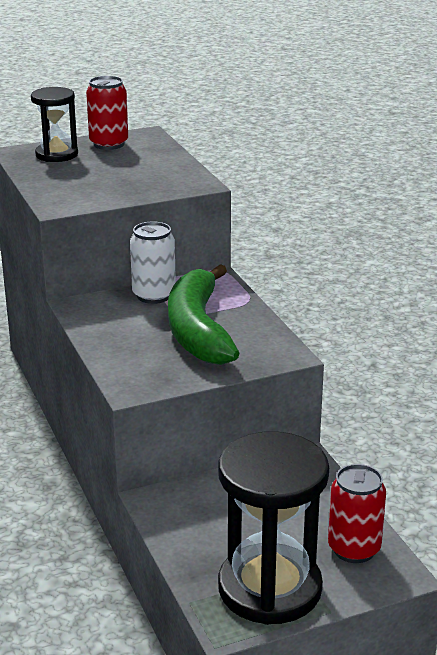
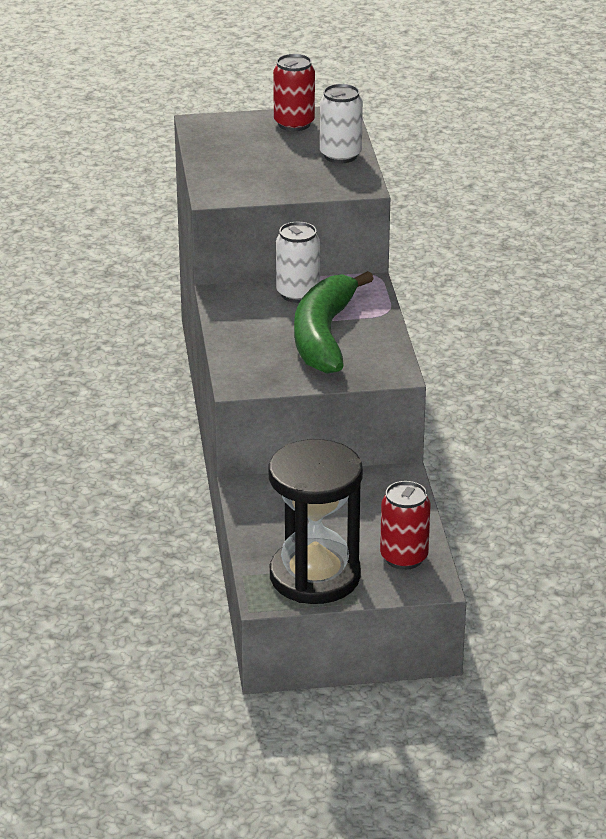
camera: 15 degrees right, 5 degrees up
(57, 155) = (236, 131): black hourglass -> none
(165, 163) = (340, 155): none -> white can

